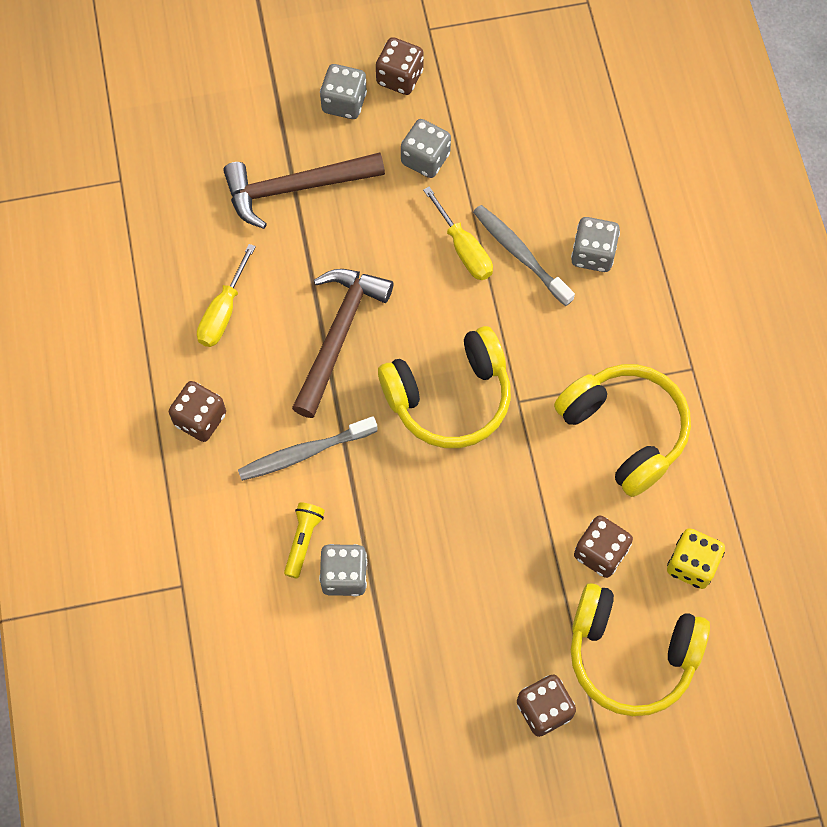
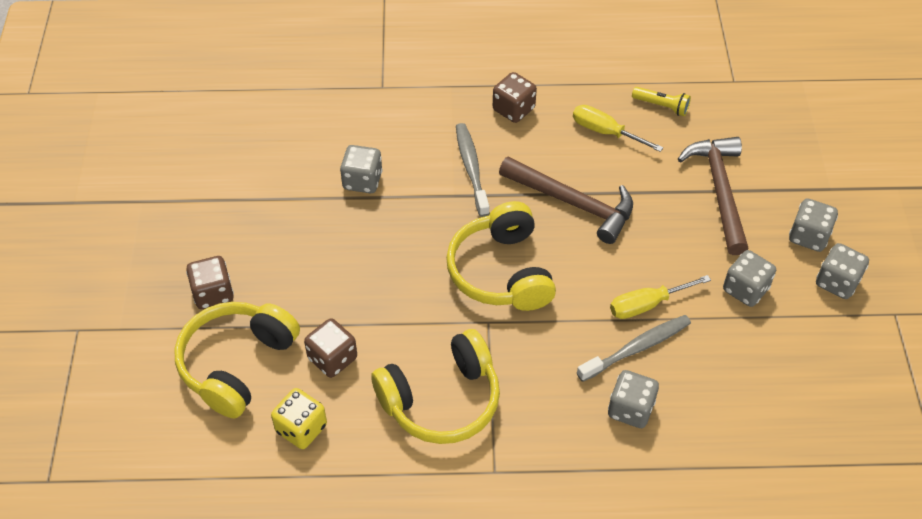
camera: 100 degrees right, 15 degrees down
(303, 540) = (398, 159): yellow flashlight -> yellow flashlight (662, 106)
(399, 77) = (837, 282): brown dice -> grey dice

